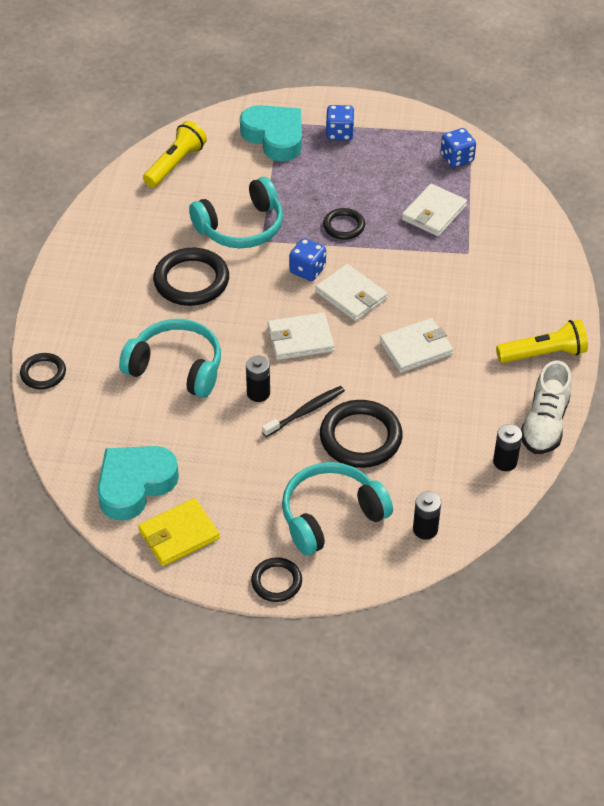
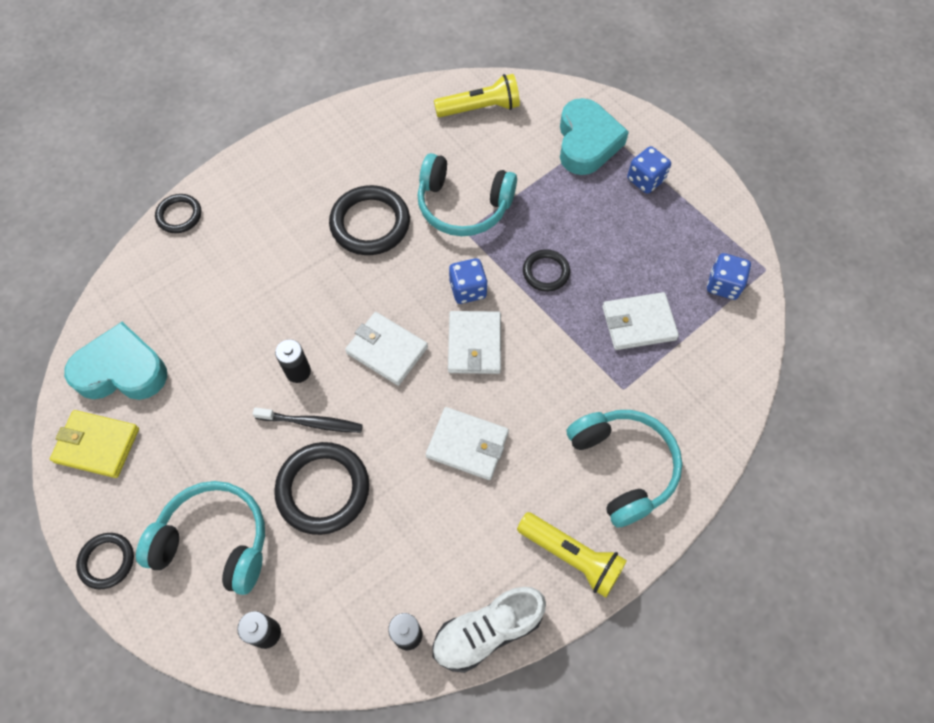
camera: 45 degrees right, 15 degrees up
(176, 367) = (269, 292): turquoise headphones -> turquoise headphones (623, 467)

